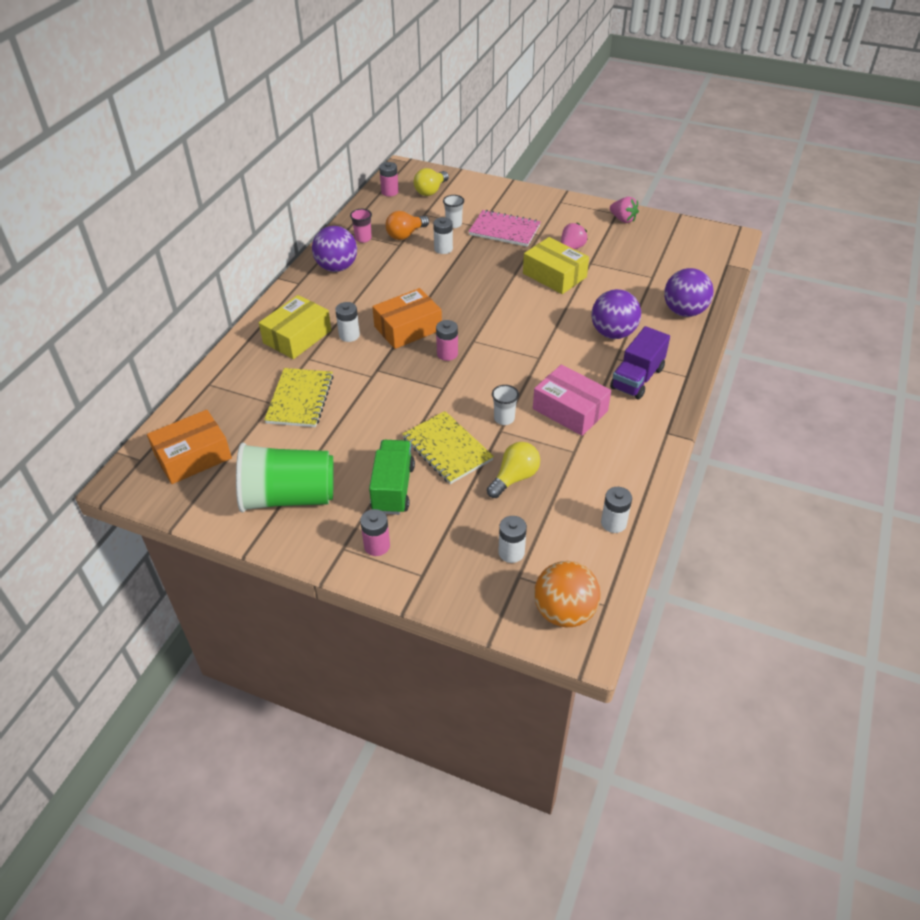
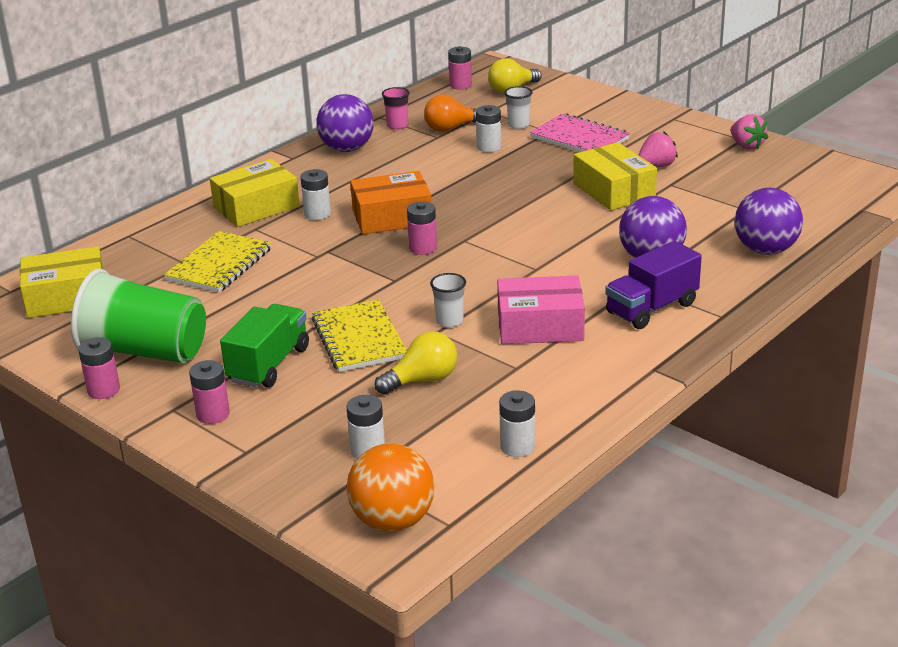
camera: 20 degrees right, 15 degrees down
(193, 456) = (67, 297): orange box -> yellow box
(277, 542) = (103, 390): none -> pink battery
(570, 410) = (540, 326): pink box -> pink box turned 60 degrees counterclockwise

